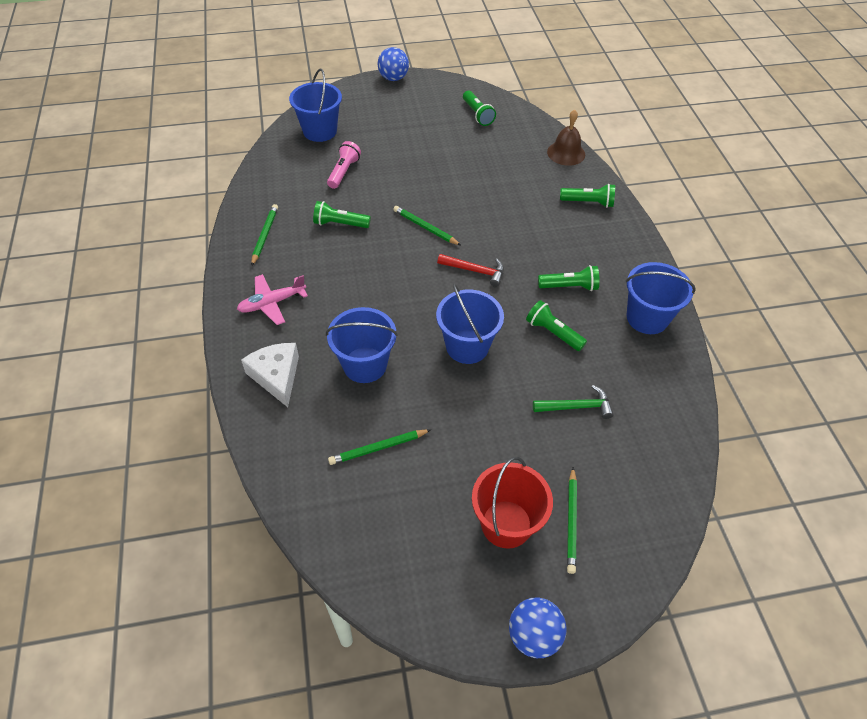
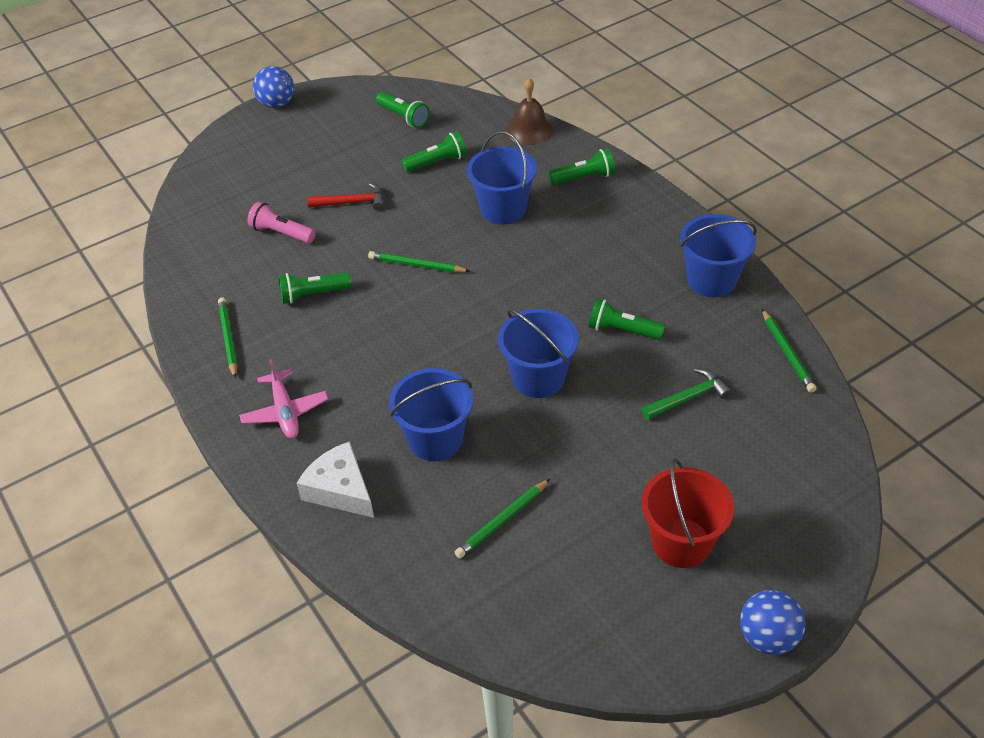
camera: 20 degrees left, 5 degrees down
(272, 303) = (285, 411): pink plane -> pink plane turned 60 degrees counterclockwise
(320, 131) = (222, 194): blue bucket -> blue bucket (503, 209)
(344, 172) = (281, 233): pink flashlight -> pink flashlight turned 60 degrees counterclockwise
(475, 271) = (500, 294): red hammer -> red hammer (352, 202)
(570, 286) = (613, 275): green flashlight -> green flashlight (437, 162)
(571, 522) = (745, 514): green pencil -> green pencil (787, 353)

